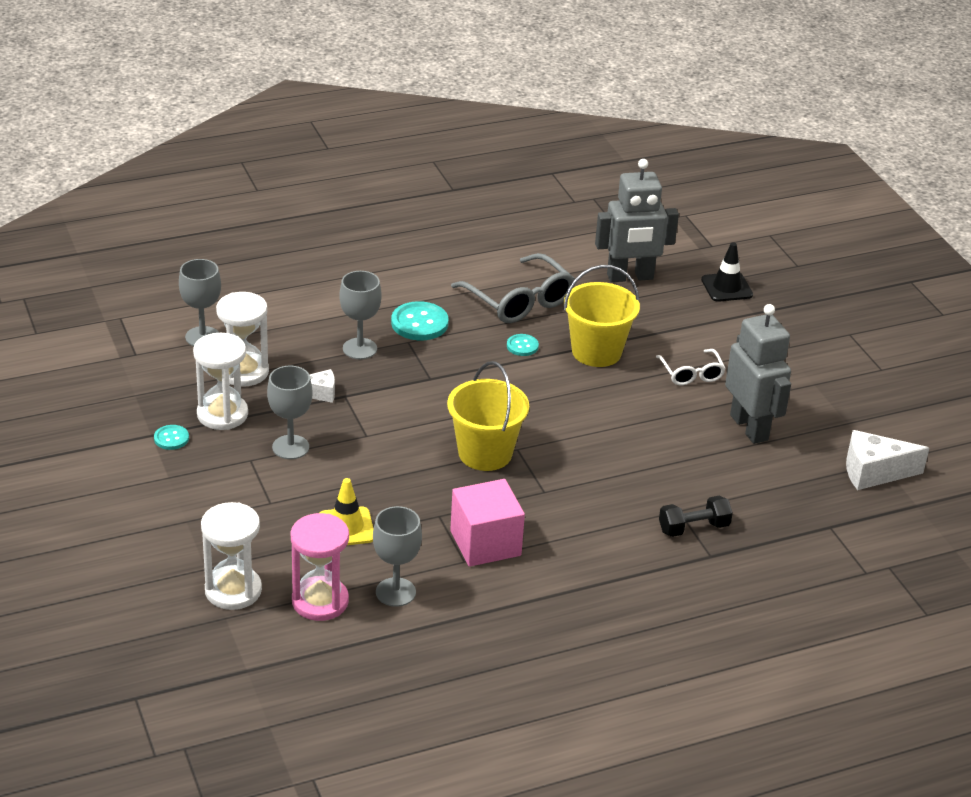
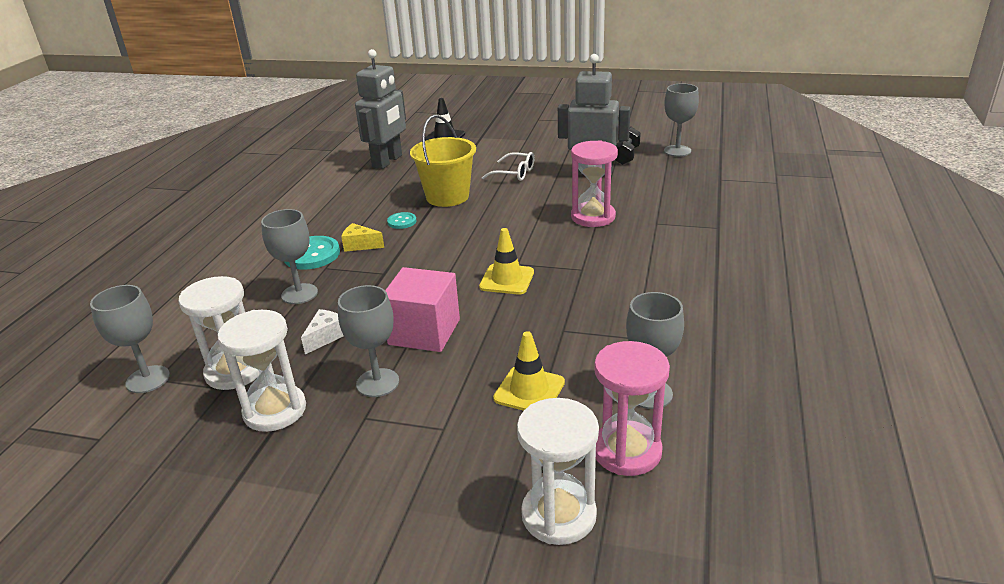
camera: 50 degrees left, 5 degrees down
(171, 438) = (263, 465): turquoise button -> none
(459, 342) = (360, 245): none -> yellow cheese
(485, 453) = (507, 279): yellow bucket -> yellow traffic cone
(485, 543) = (621, 318): pink cube -> pink cube (424, 332)
(519, 301) = (350, 206): grey glasses -> none
(649, 463) = (593, 217): none -> pink hourglass
(693, 528) = (681, 224): black dumbbell -> black dumbbell (626, 156)
(874, 472) = (677, 151): white cheese -> grey goblet

